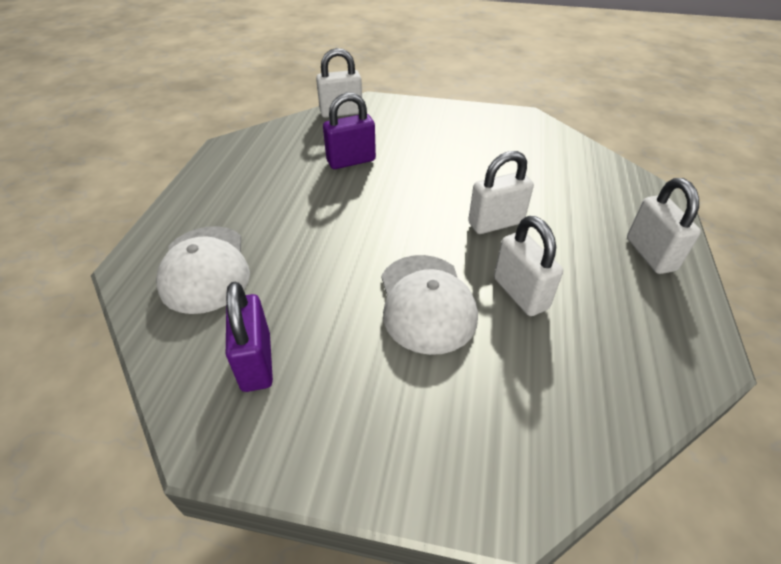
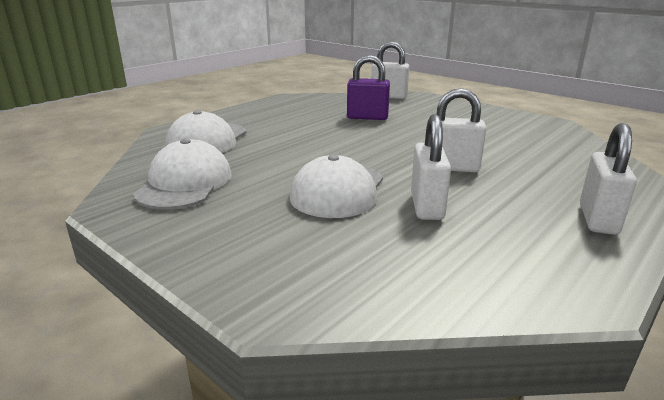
camera: 30 degrees right, 20 degrees down
(256, 362) = (185, 183): purple padlock -> white cap

